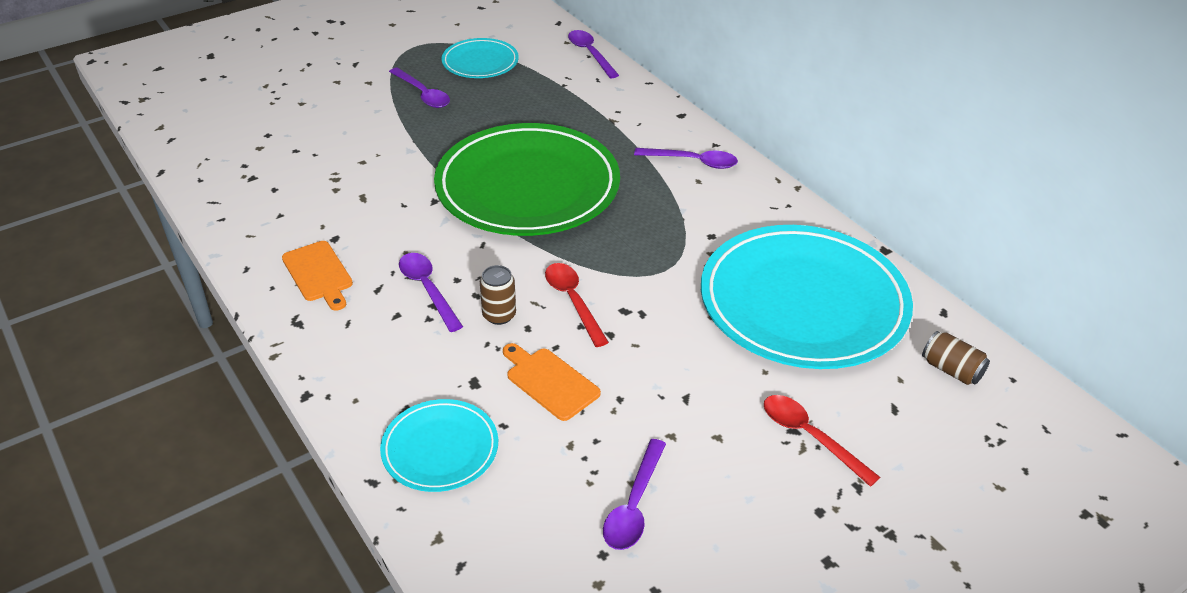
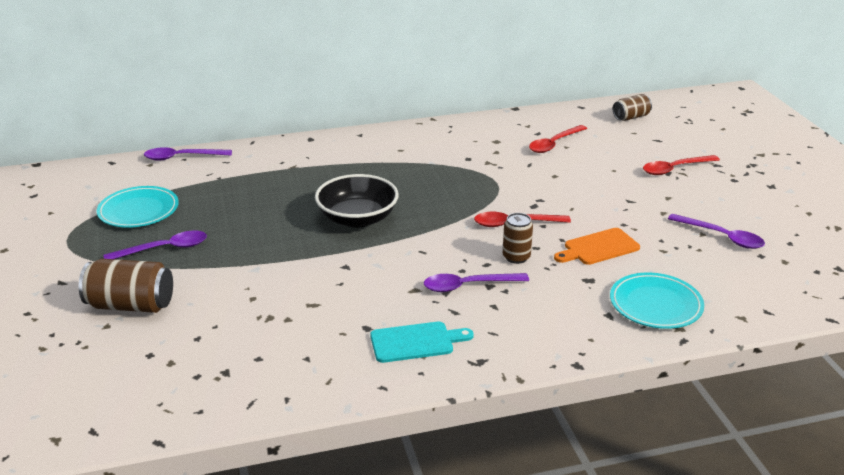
camera: 70 degrees left, 10 degrees down
(318, 274) = (416, 342): orange cutting board -> turquoise cutting board
(332, 105) = (131, 305): none -> brown can
(527, 186) = (357, 218): green plate -> black bowl
(693, 162) = (375, 147): purple spoon -> none
(803, 303) = (554, 144): turquoise plate -> red spoon

